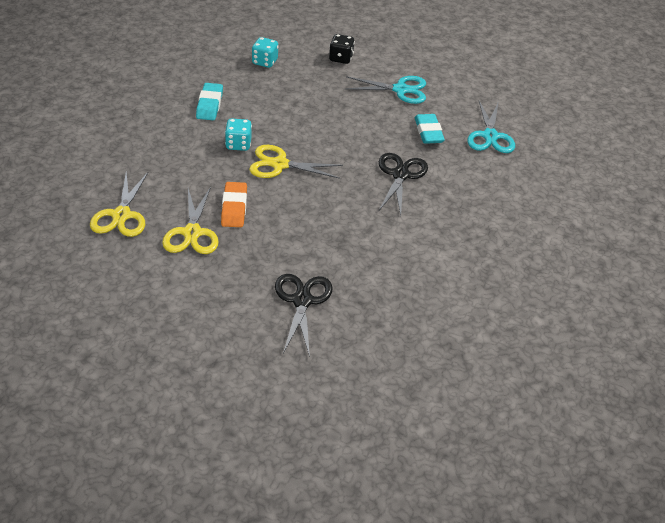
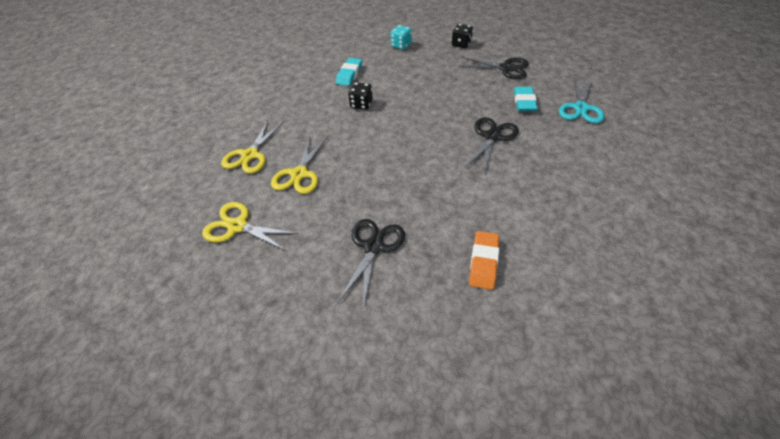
camera: 20 degrees right, 5 degrees up
(234, 208) = (341, 155): orange eraser -> orange eraser (483, 262)
(238, 144) = (361, 105): turquoise dice -> black dice
(279, 164) = (390, 122): yellow scissors -> yellow scissors (237, 226)
(400, 90) = (506, 68): turquoise scissors -> black scissors

